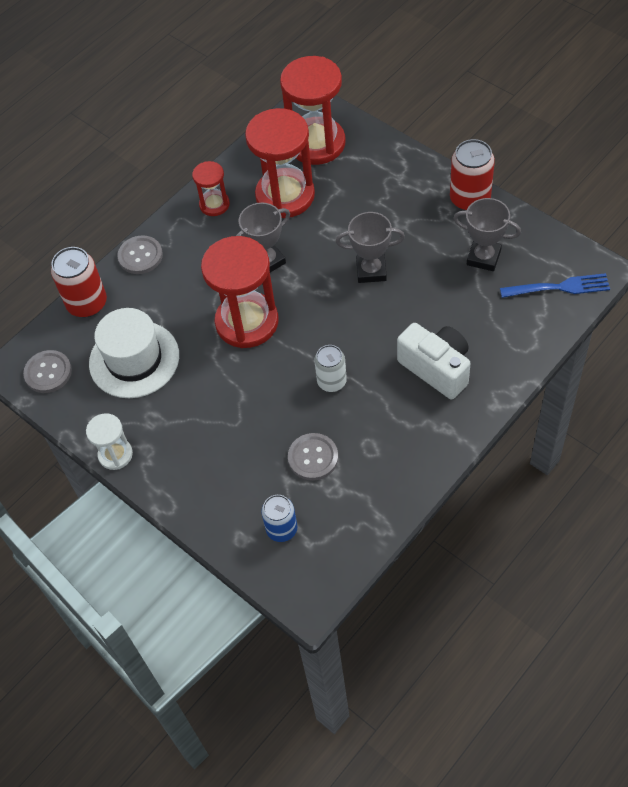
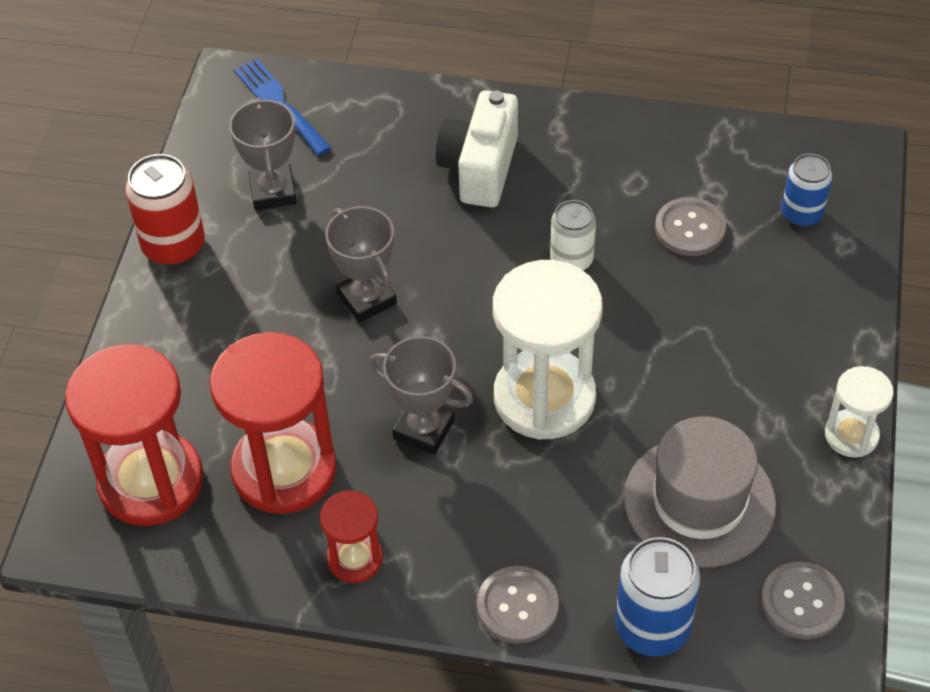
camera: 125 degrees left, 5 degrees down
(87, 303) = (652, 627): red can -> blue can
(134, 359) = (699, 501): white hat -> grey hat
(247, 322) = (544, 398): red hourglass -> white hourglass

